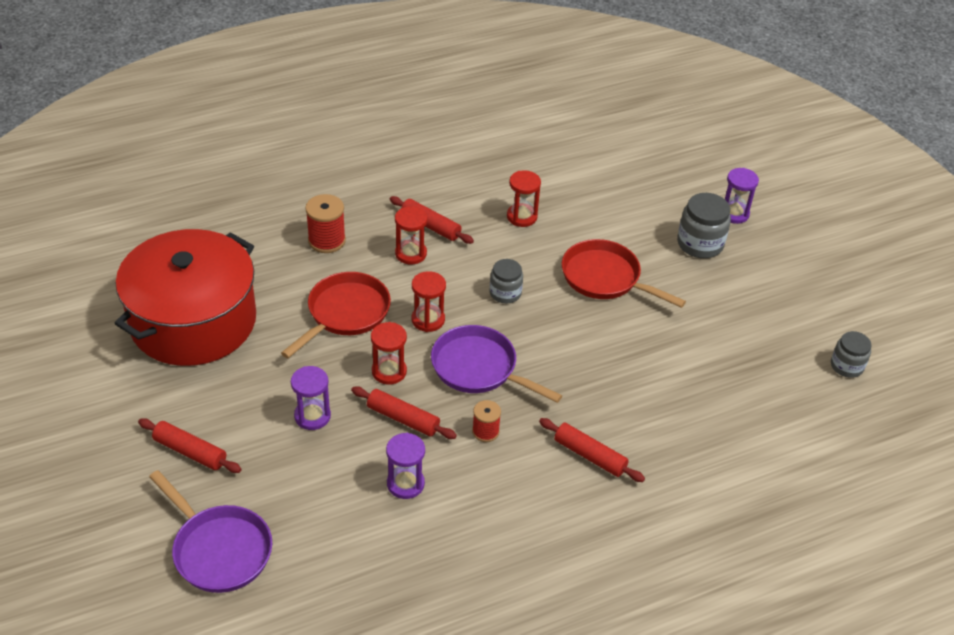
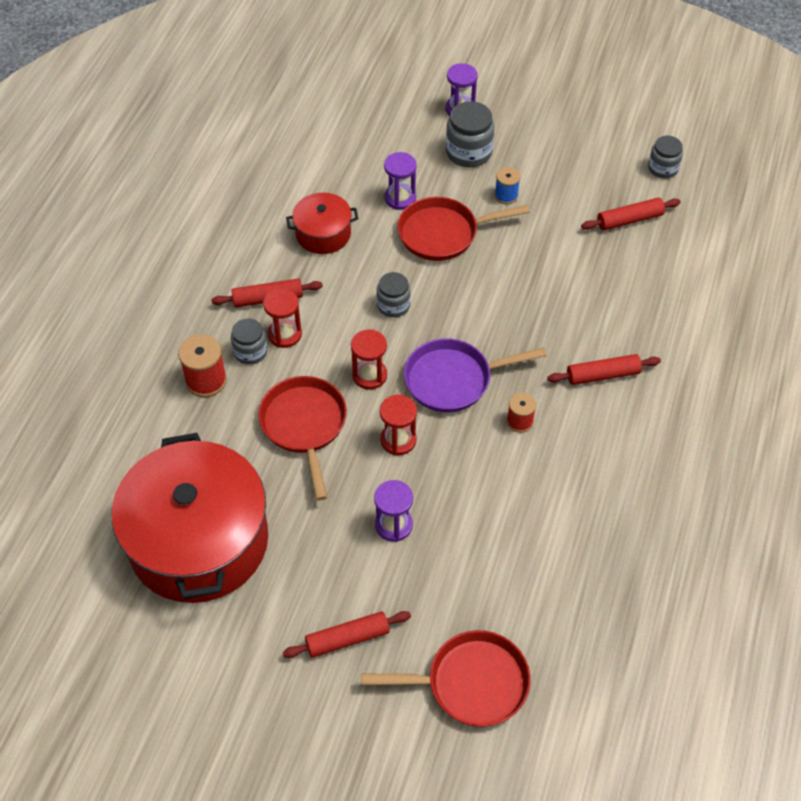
camera: 45 degrees left, 10 degrees up
(219, 550) = (470, 683): purple pan -> red pan
(376, 246) = (250, 352): none -> grey jar
(403, 419) = (456, 465): red rolling pin -> red rolling pin (629, 220)
(405, 484) = (522, 509): purple hourglass -> purple hourglass (400, 198)
(522, 217) = (323, 234): red hourglass -> red pot
(688, 290) = (506, 196): none -> blue spool

